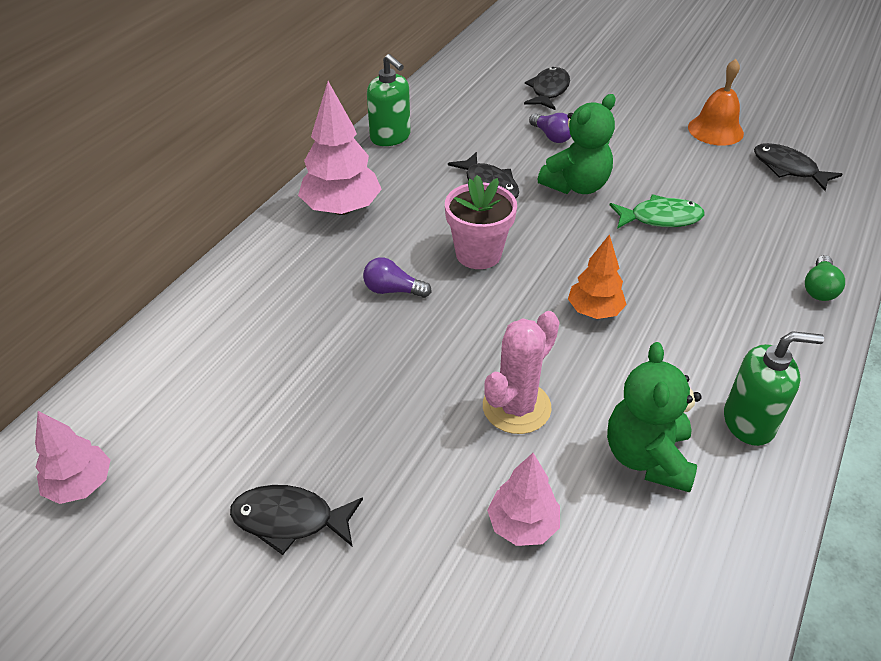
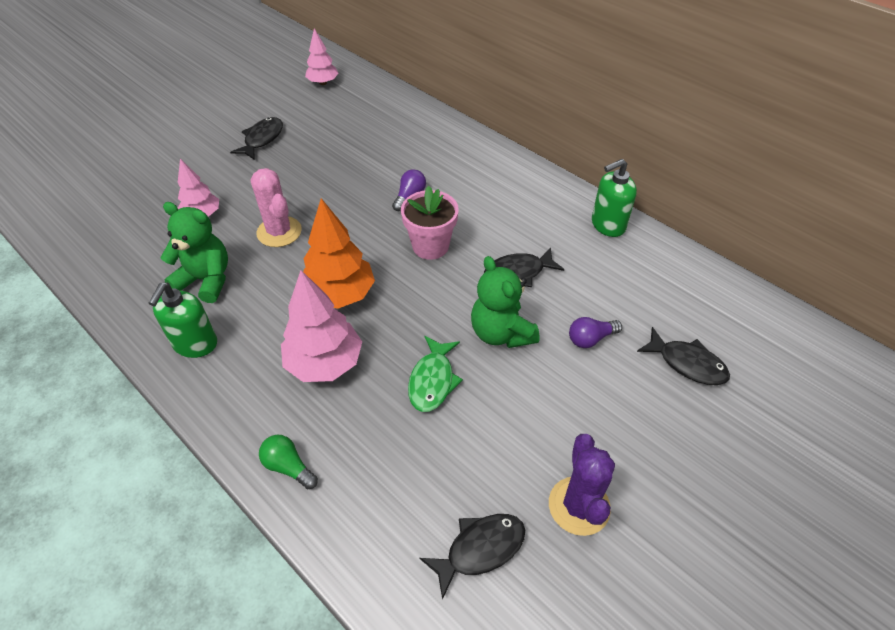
camera: 105 degrees right, 5 degrees up
(342, 209) = (510, 185): pink tree -> pink tree (324, 363)
(594, 311) = (340, 295): orange tree -> orange tree, size x1.62
(715, 130) = (579, 506): orange bell -> purple cactus

